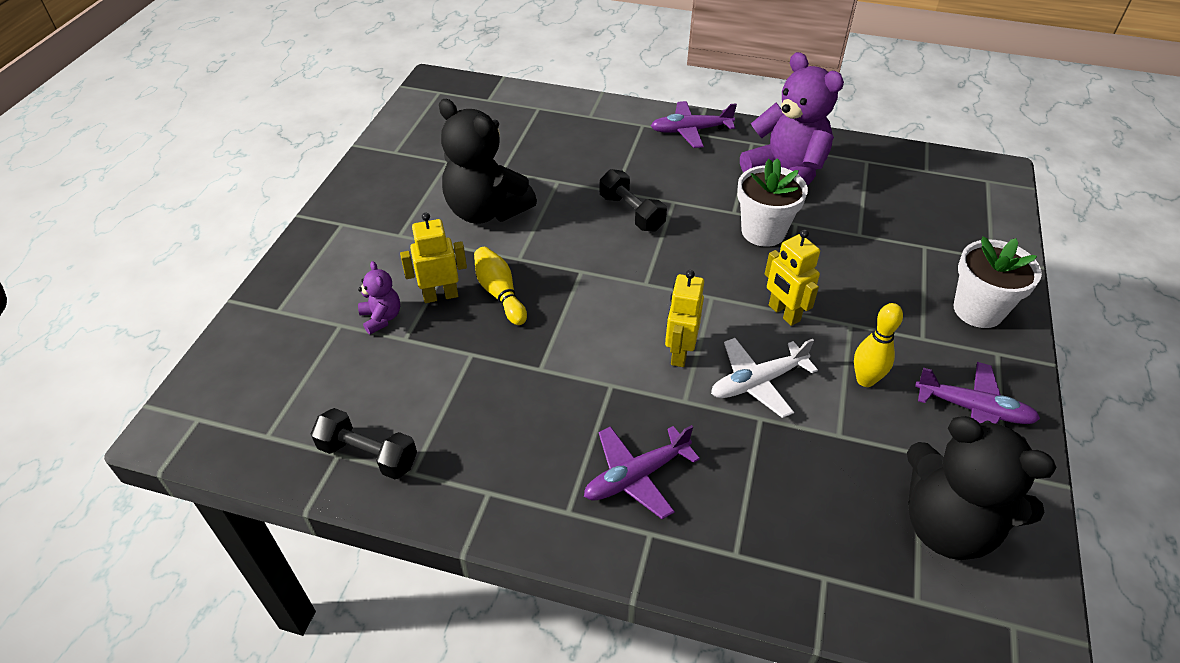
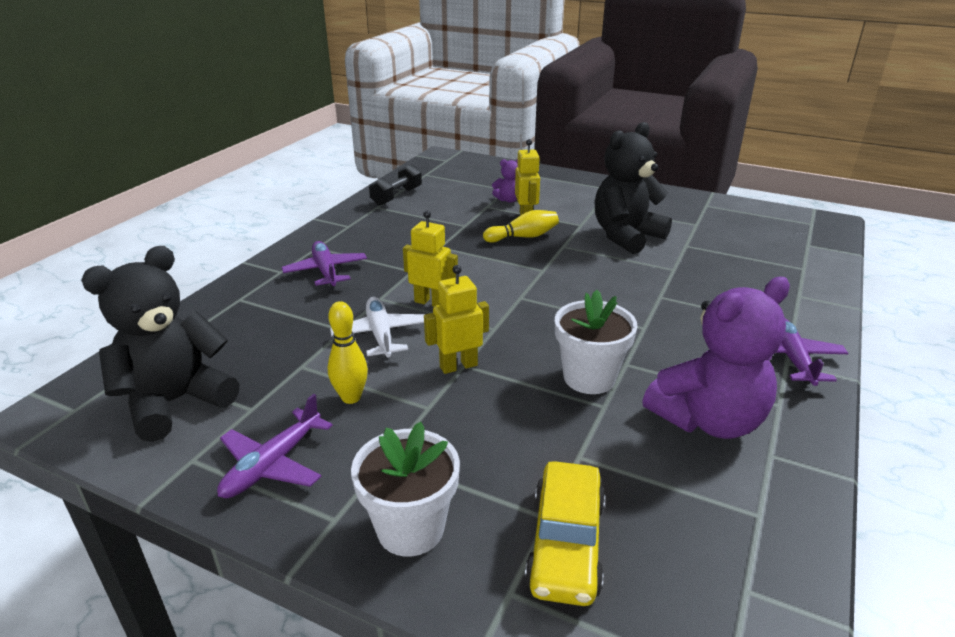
camera: 100 degrees right, 15 degrees down
(631, 213) = (624, 301): black dumbbell -> none
(941, 237) = (565, 544): none -> yellow car

